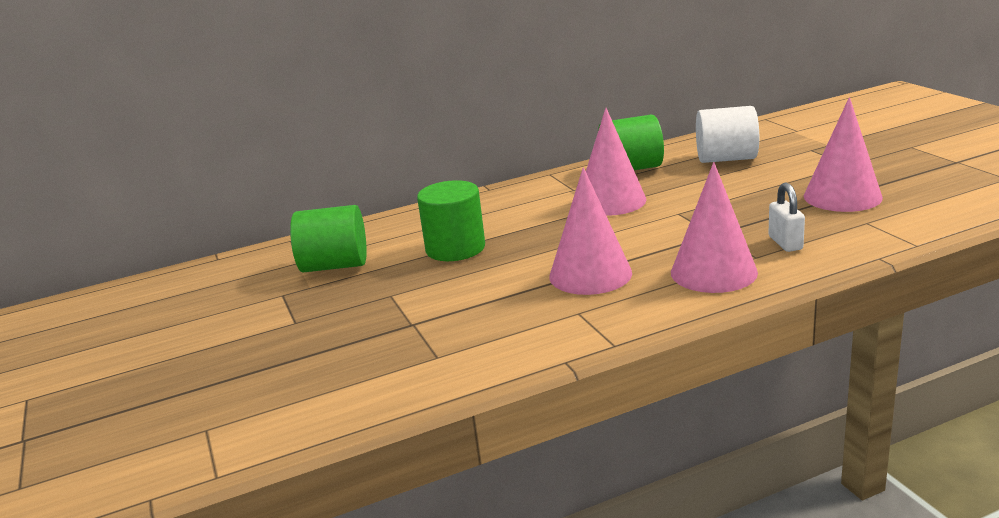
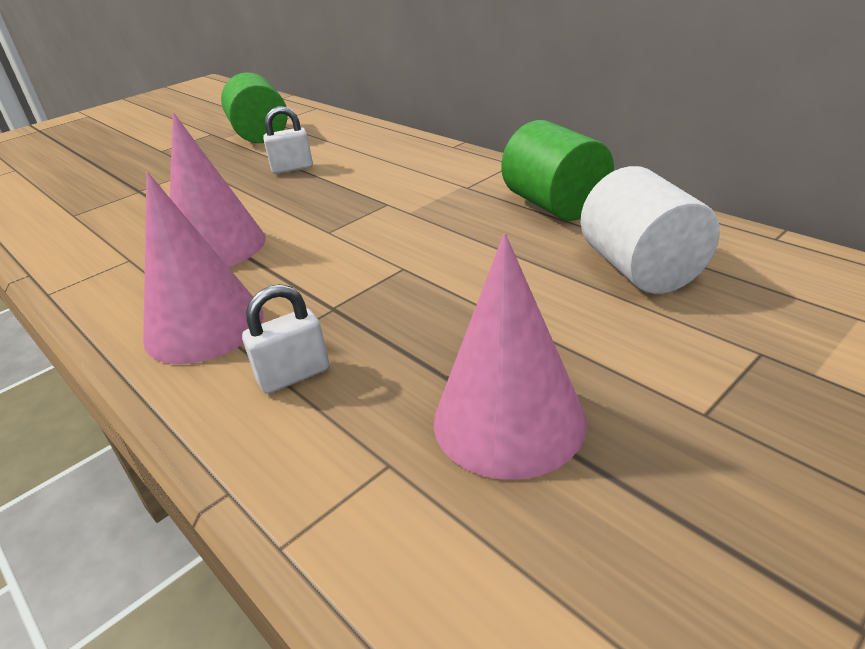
camera: 70 degrees right, 10 degrees up
(455, 248) = (292, 168): green cylinder -> white padlock
(611, 201) = (432, 215): pink cone -> none

